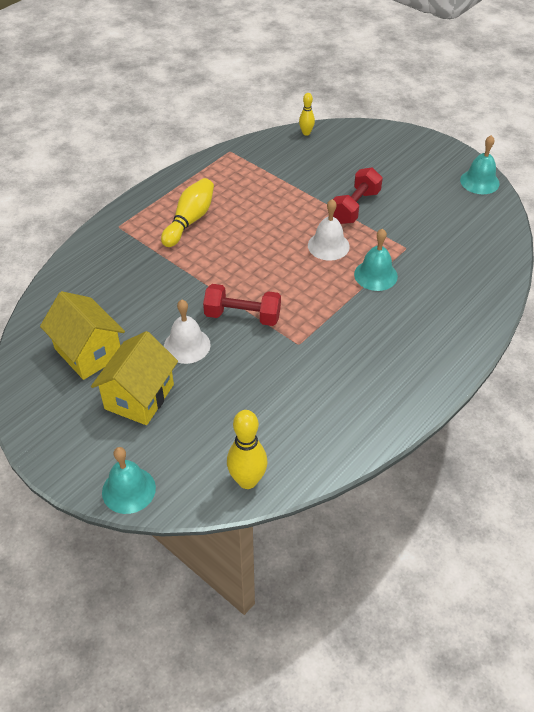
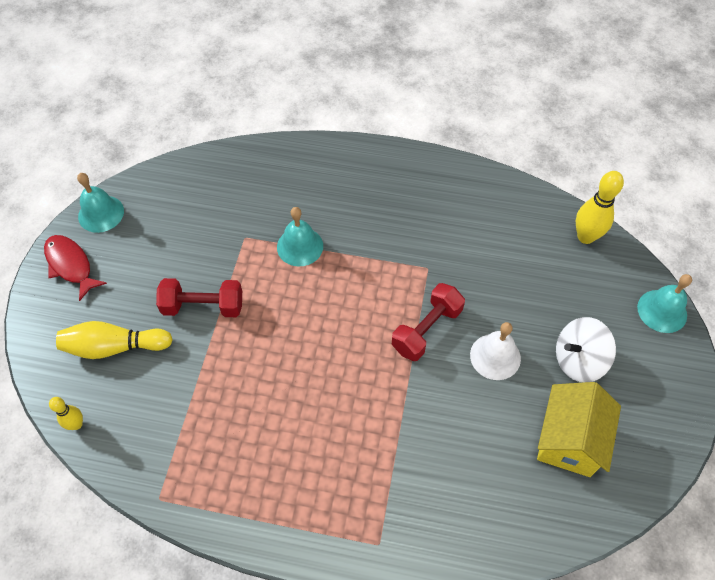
camera: 120 degrees left, 10 degrees up
(139, 397) = (578, 360): yellow house -> white spinning top
(190, 220) = (320, 464): yellow bowling pin -> yellow bowling pin (114, 347)
(242, 316) = (426, 329): red dumbbell -> red dumbbell turned 60 degrees clockwise
(328, 246) = (281, 303): white bell -> none
(437, 157) = (71, 265): none -> red fish

